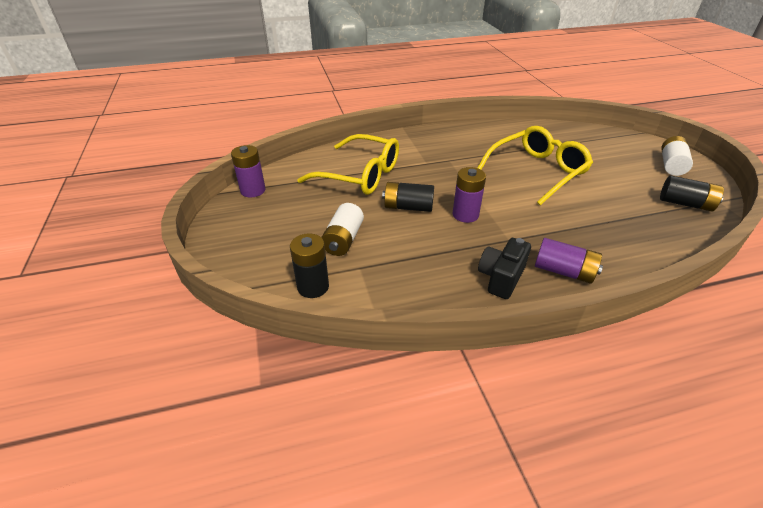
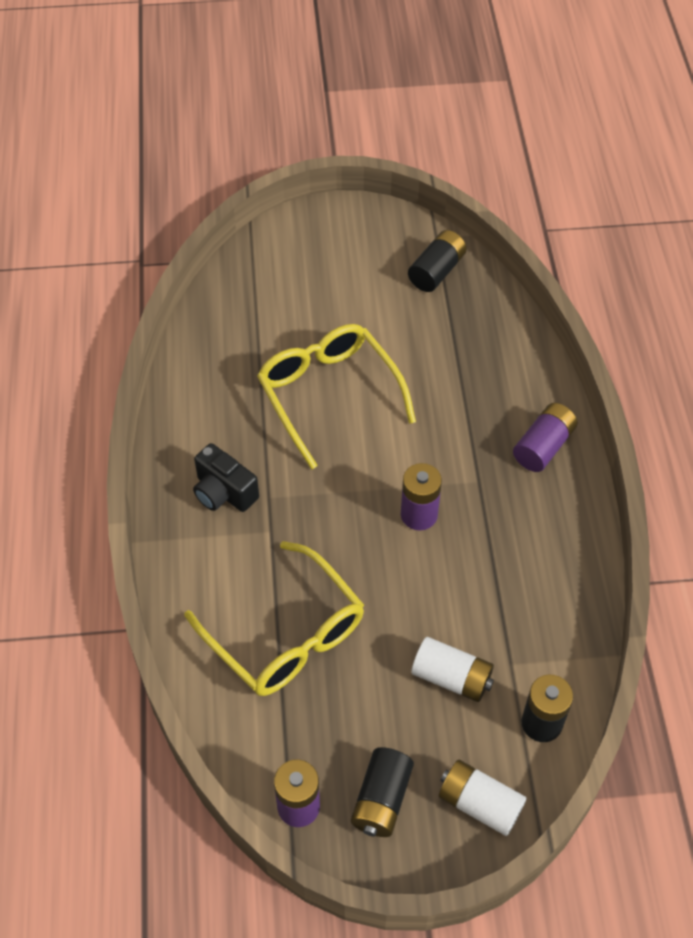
camera: 80 degrees left, 15 degrees up
(360, 175) = (285, 634): yellow glasses -> yellow glasses turned 105 degrees clockwise
(408, 207) = (388, 581): black battery -> black battery (381, 800)
(501, 278) = (547, 512): black camera -> black camera (224, 492)
(671, 165) = (347, 239): white battery -> white battery (479, 803)

